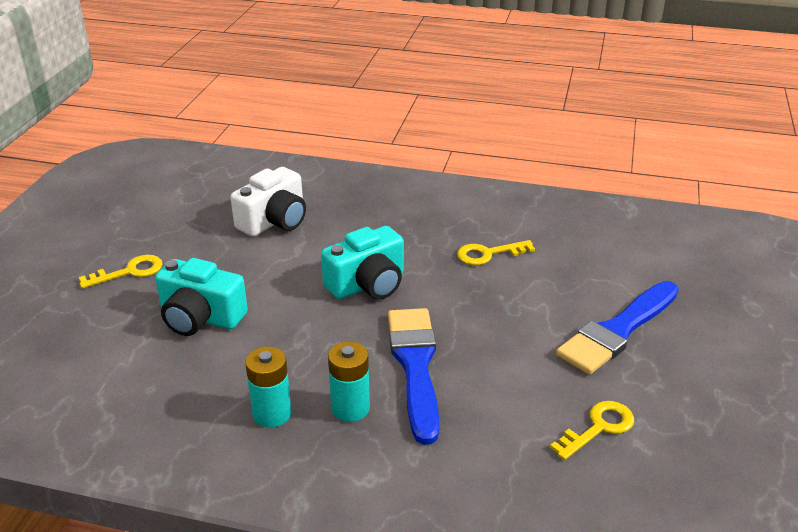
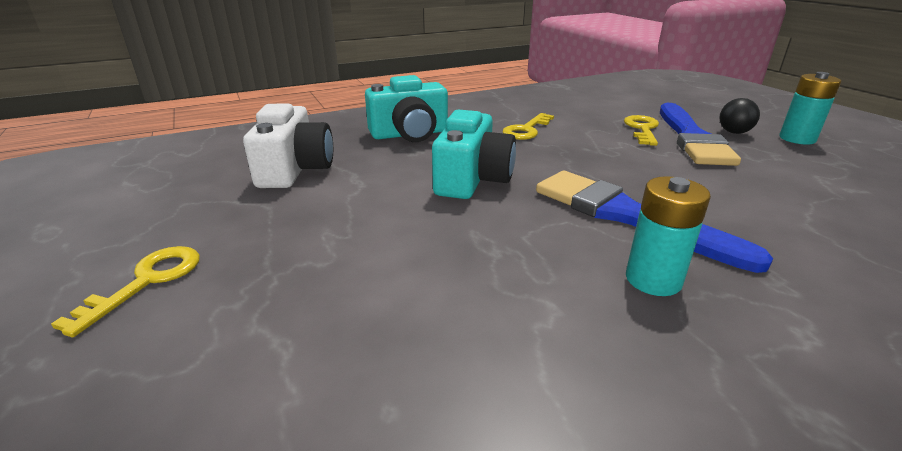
camera: 40 degrees left, 5 degrees down
(200, 317) = (335, 282): turquoise camera -> turquoise camera (410, 134)
(272, 414) = (596, 335): turquoise battery -> turquoise battery (797, 139)
(598, 428) = (815, 192): yellow key -> yellow key (642, 129)
(676, 345) = (734, 132): none -> black ball

